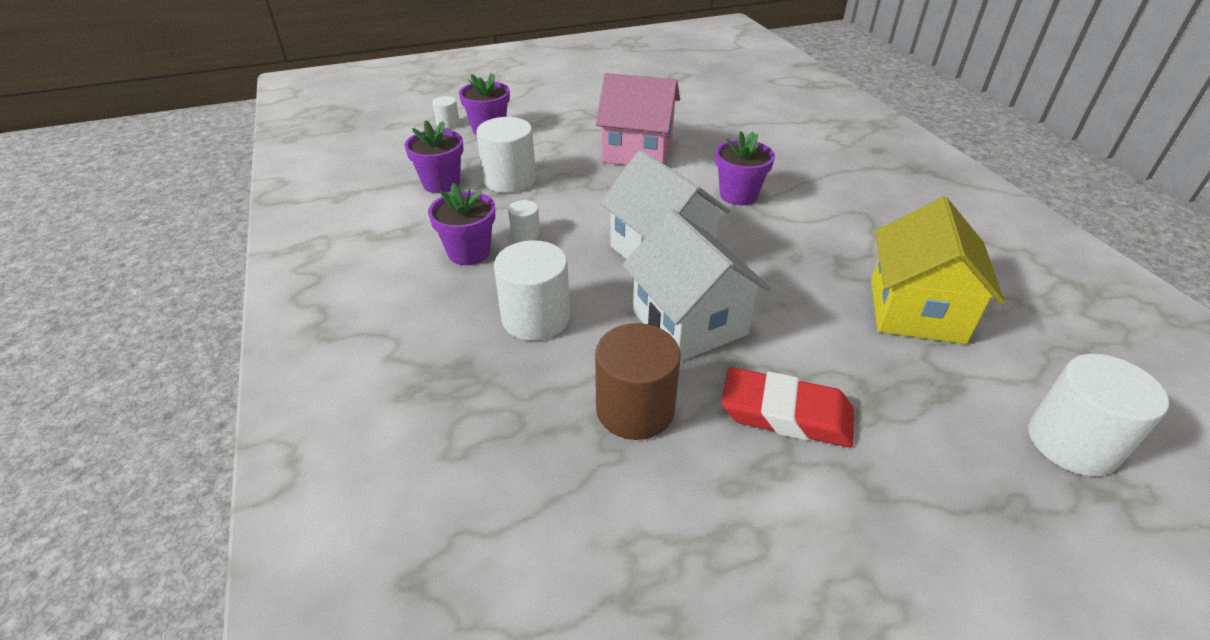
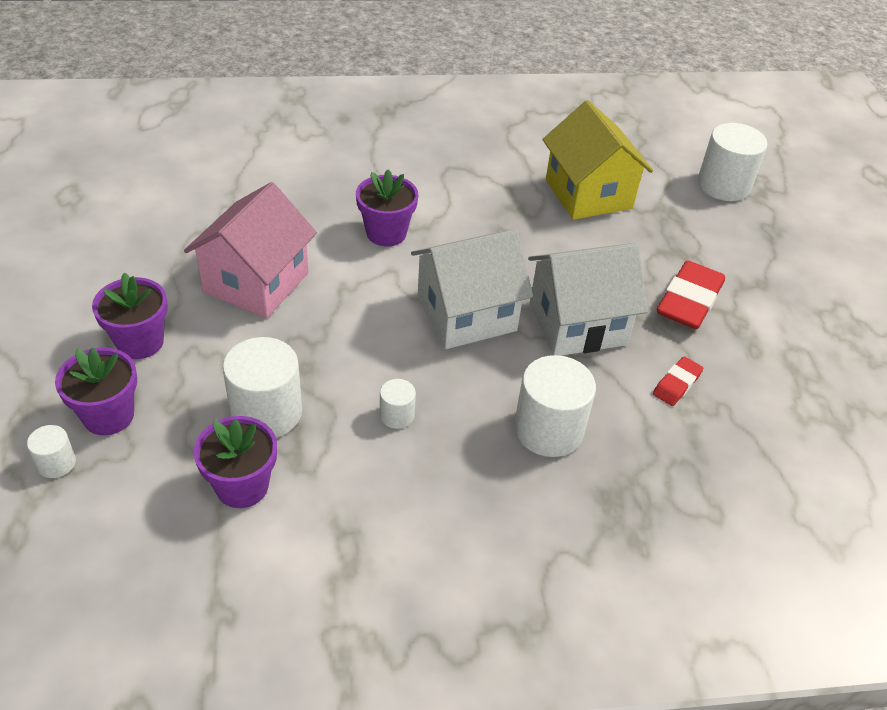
camera: 80 degrees left, 5 degrees up
(469, 252) = (417, 472): purple flower pot -> purple flower pot (140, 342)
(635, 409) = (677, 384): brown cylinder -> red eraser
(916, 311) = (588, 194): yellow house -> yellow house turned 45 degrees clockwise

